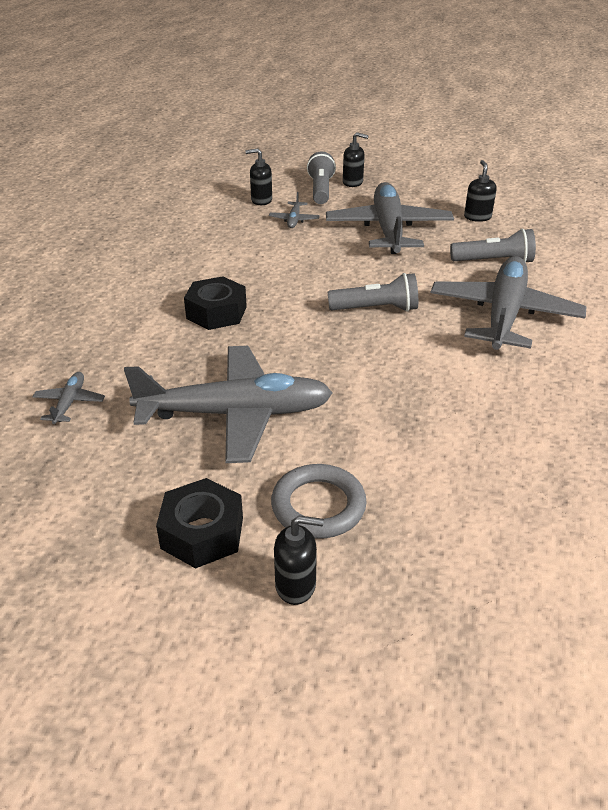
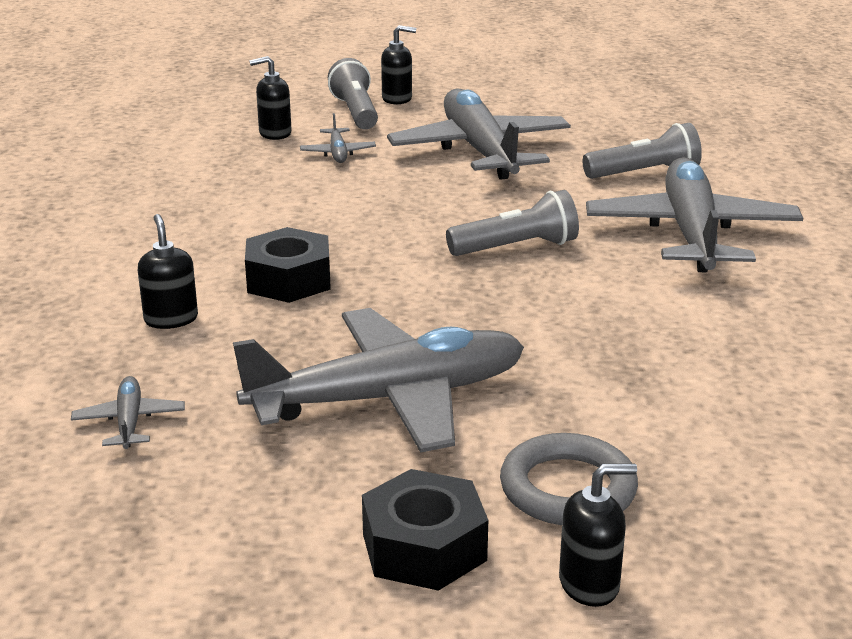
camera: 15 degrees left, 10 degrees down
(477, 217) = (594, 124): black soap dispenser -> black soap dispenser (171, 319)

